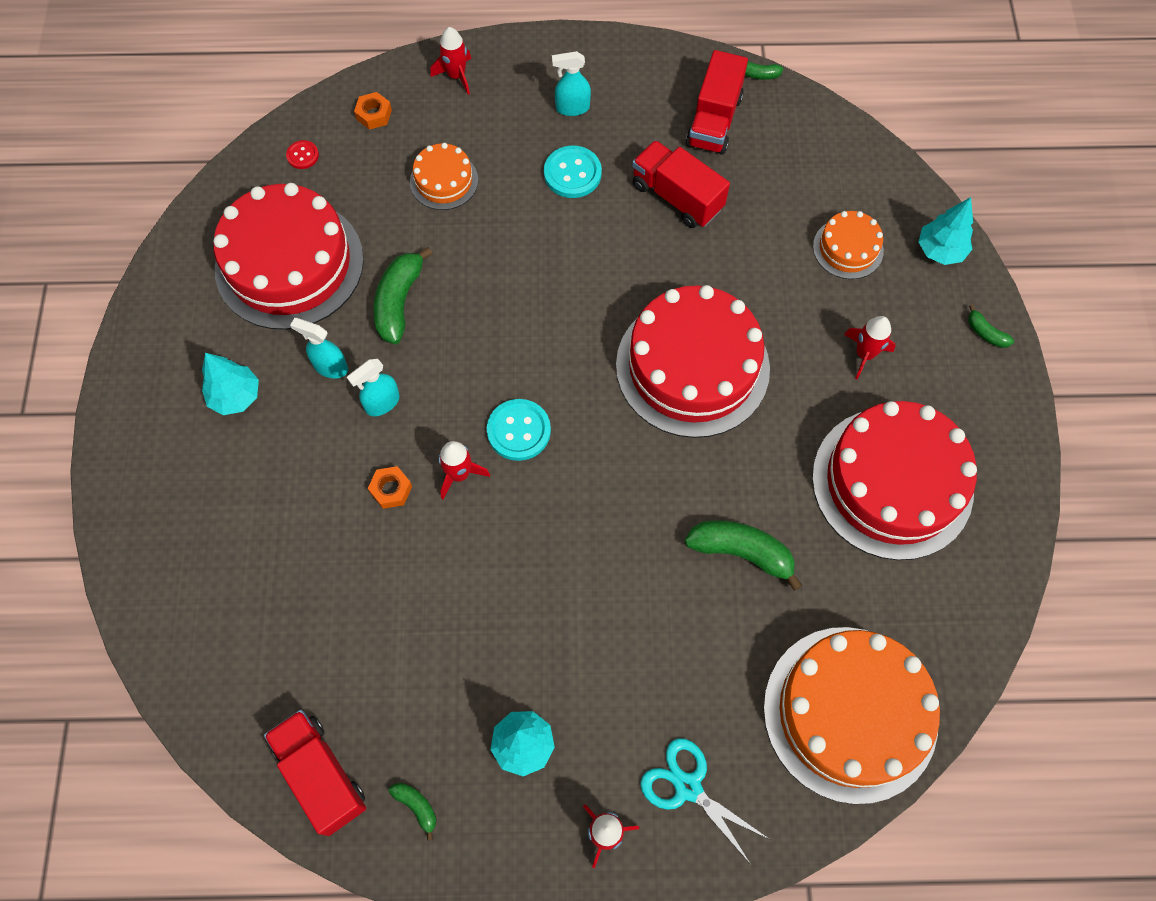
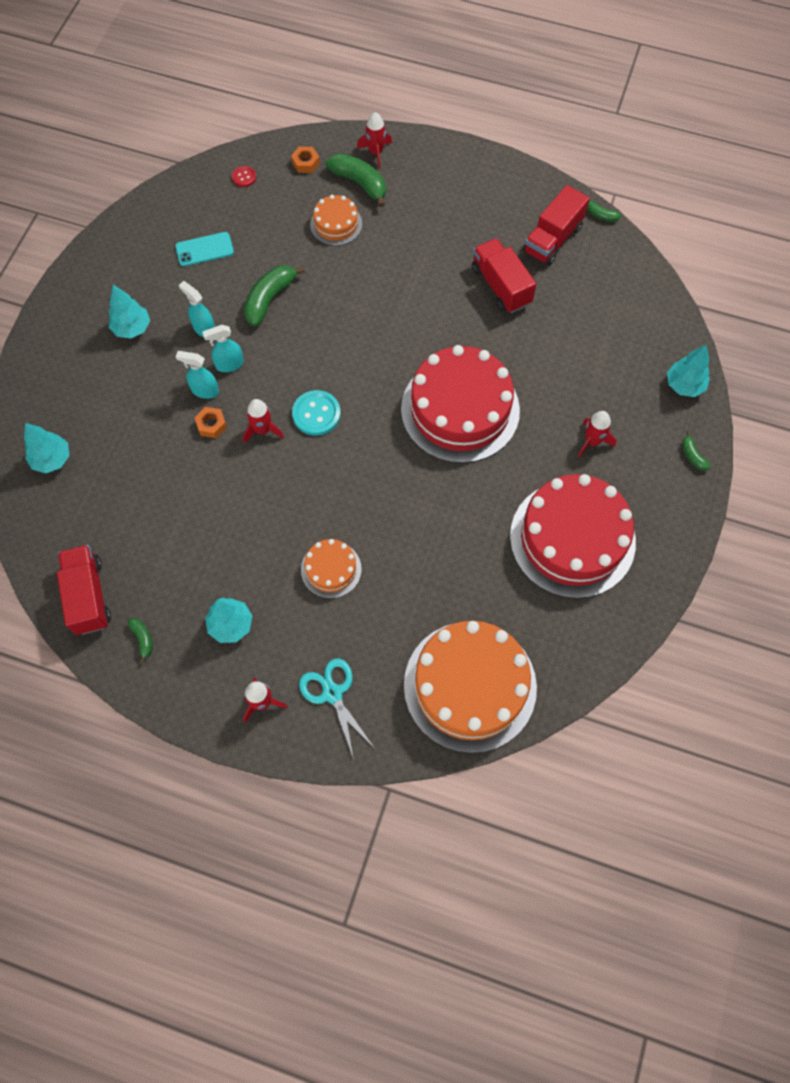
camera: 20 degrees right, 0 degrees up
(198, 607) = (52, 459): none -> turquoise tree
(289, 264) = (204, 249): red cake -> turquoise phone
(572, 108) = (450, 199): turquoise spray bottle -> turquoise spray bottle (204, 390)
(572, 173) = (431, 246): turquoise button -> none
(742, 552) = (439, 549): green banana -> green banana (360, 183)
(848, 248) = (613, 362): orange cake -> orange cake (331, 569)

